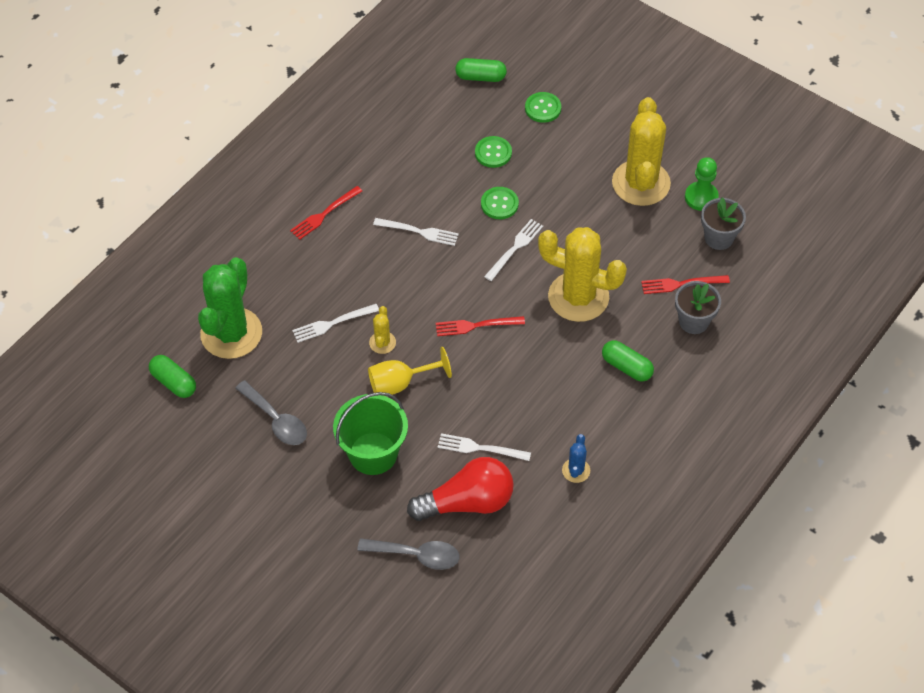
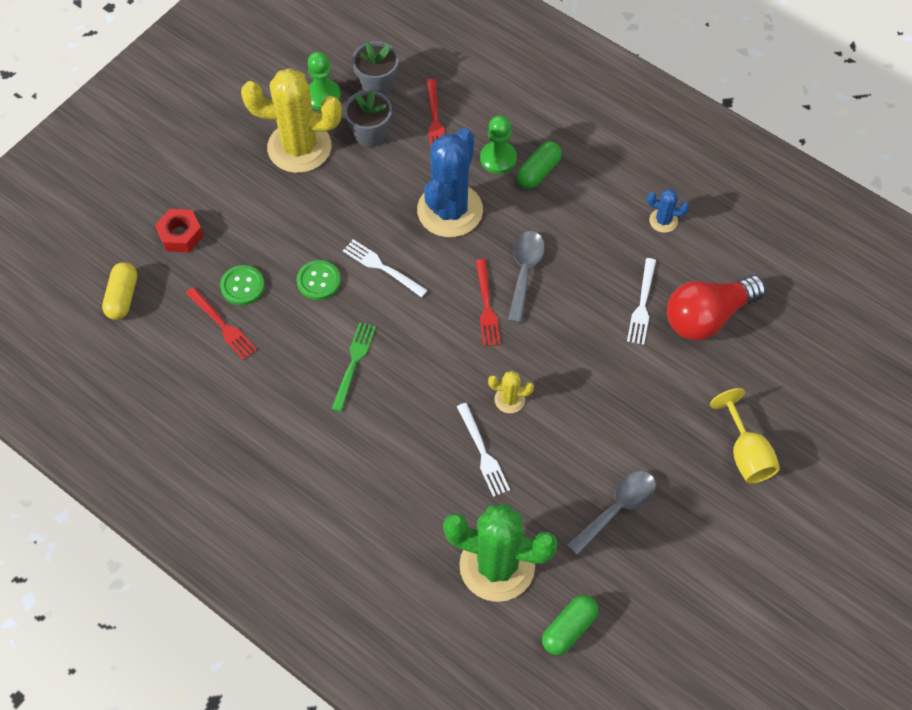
camera: 90 degrees left, 5 degrees up
(324, 214) = (321, 467): red fork -> red fork (223, 325)
(373, 453) = (655, 407): green bucket -> none
(400, 383) = (564, 381): yellow goblet -> yellow goblet (746, 454)
(416, 555) = (774, 364): grey spoon -> grey spoon (524, 272)
(419, 232) = (353, 363): white fork -> green fork
(467, 502) = (707, 317): red light bulb -> red light bulb turned 105 degrees counterclockwise
(481, 77) = (122, 297): green capsule -> yellow capsule
(543, 108) = (180, 235): green button -> red nut
(578, 297) = (450, 210): yellow cactus -> blue cactus
(640, 334) = (498, 158): none -> green pawn
(693, 321) = (482, 113): grey flower pot -> grey flower pot (370, 134)

